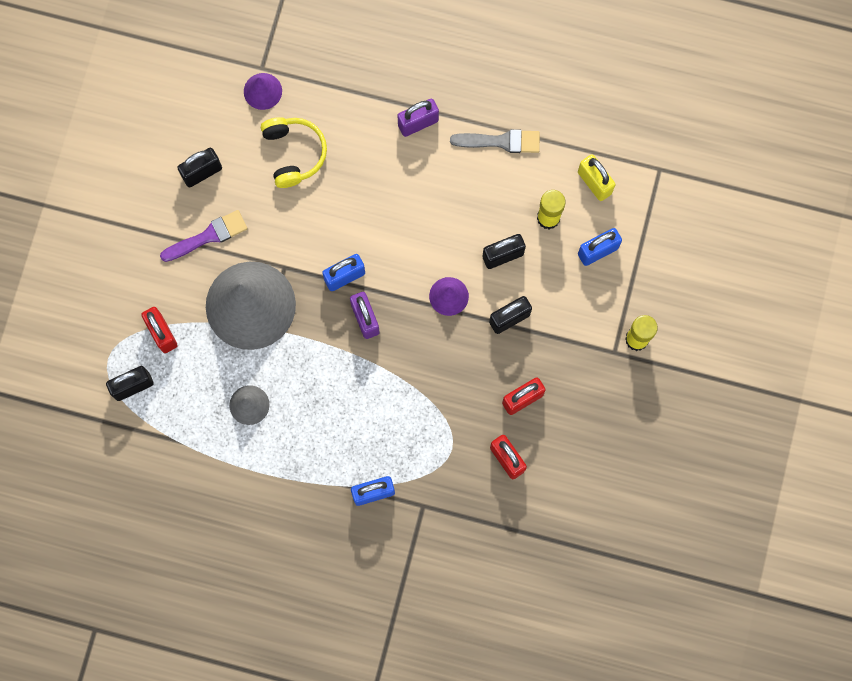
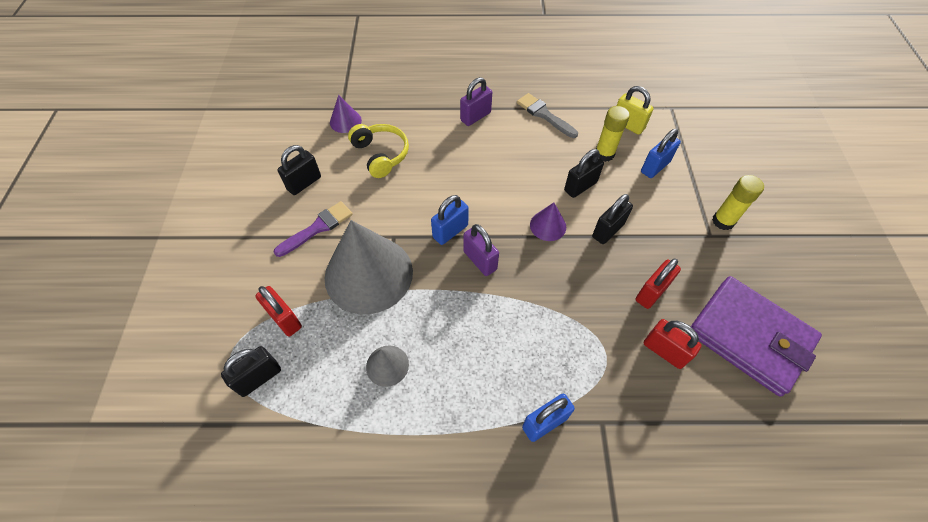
camera: 15 degrees left, 20 degrees down
(501, 141) = (544, 115): grey brush -> grey brush turned 120 degrees counterclockwise
(594, 467) = (749, 336): none -> purple wallet

